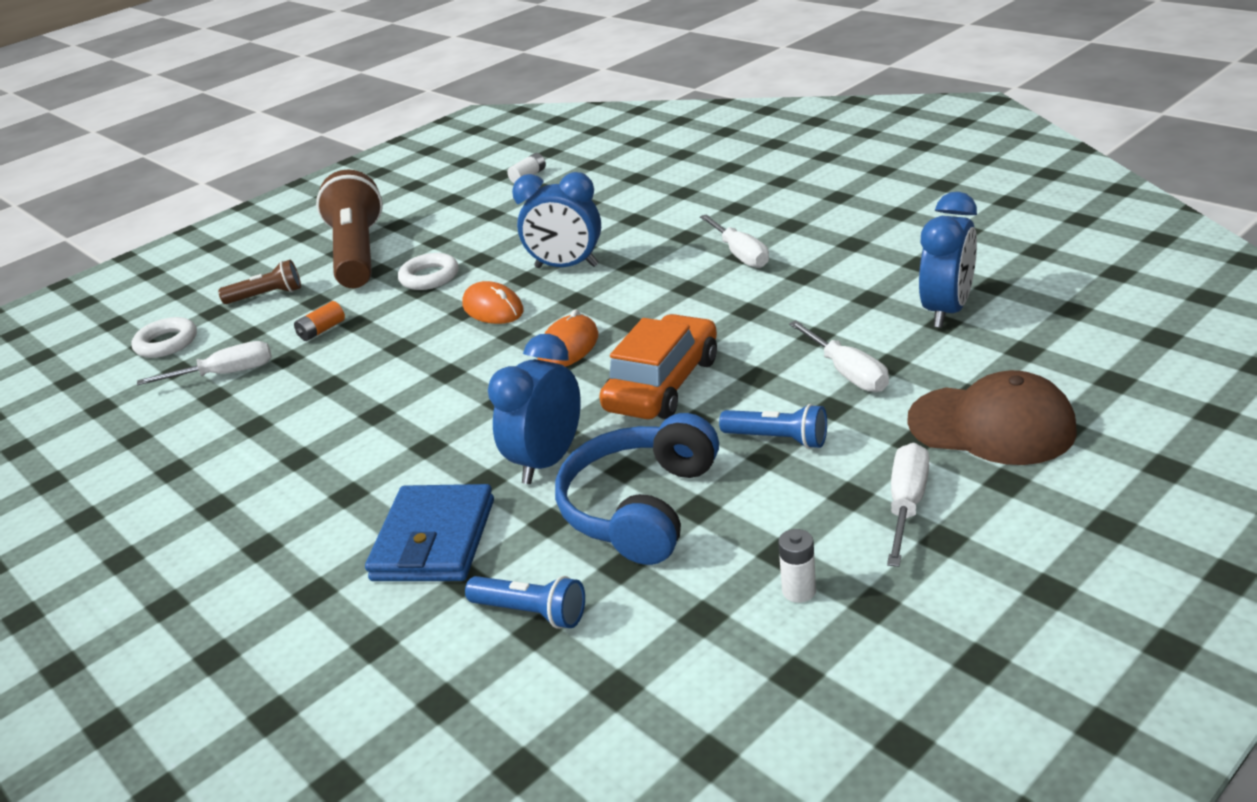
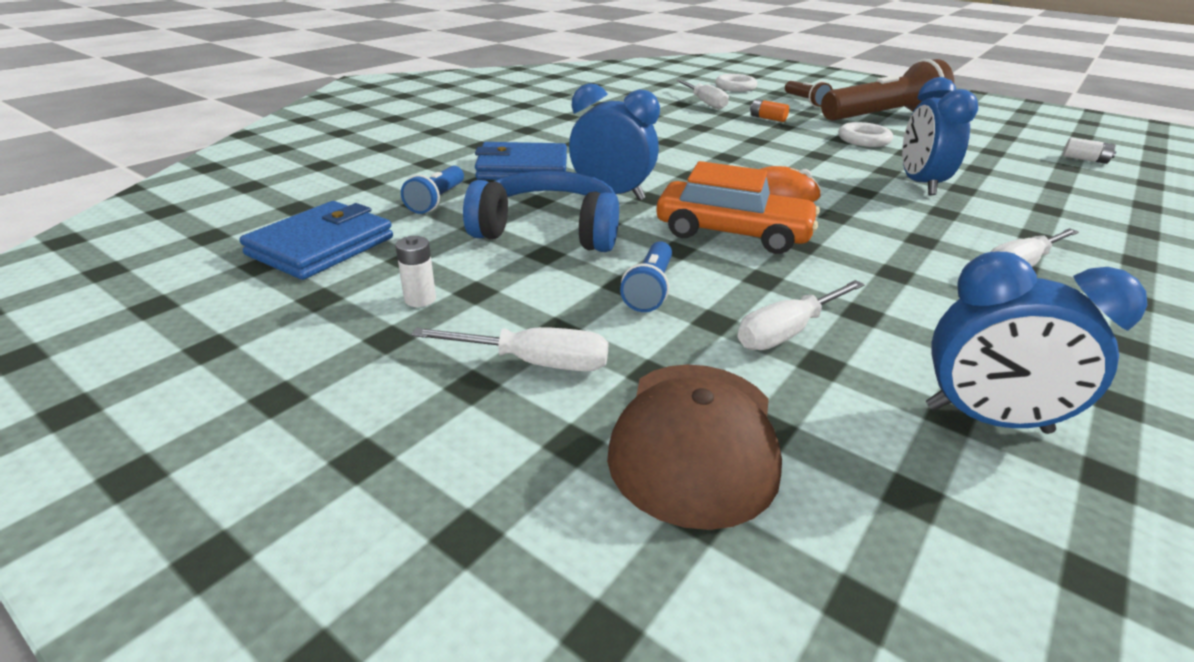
camera: 75 degrees right, 0 degrees up
(493, 308) = (827, 163): orange mouse -> none
(662, 704) = (321, 246): none -> blue wallet

